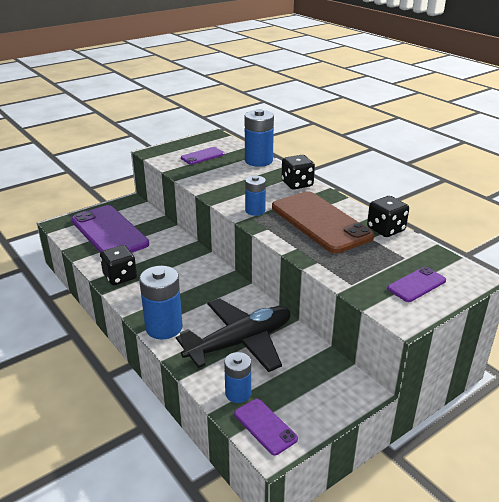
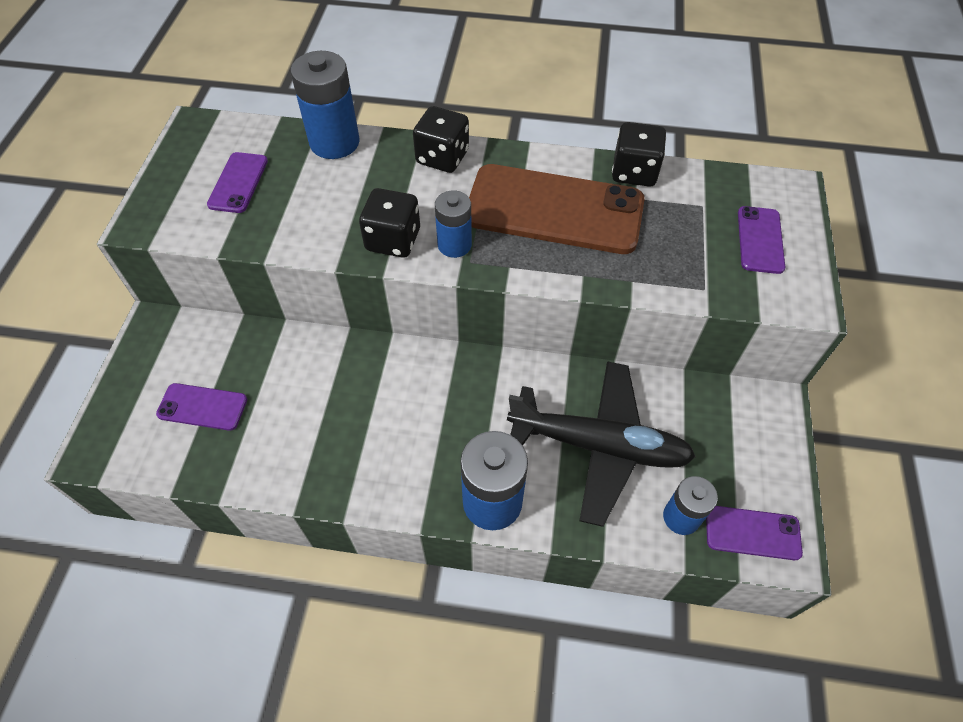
camera: 45 degrees left, 25 degrees up
(109, 232) = (202, 407): purple phone -> purple phone, size x0.47
(120, 277) = (329, 472): black dice -> black dice (393, 240)
(240, 342) = (599, 446): black plane -> black plane turned 90 degrees clockwise

